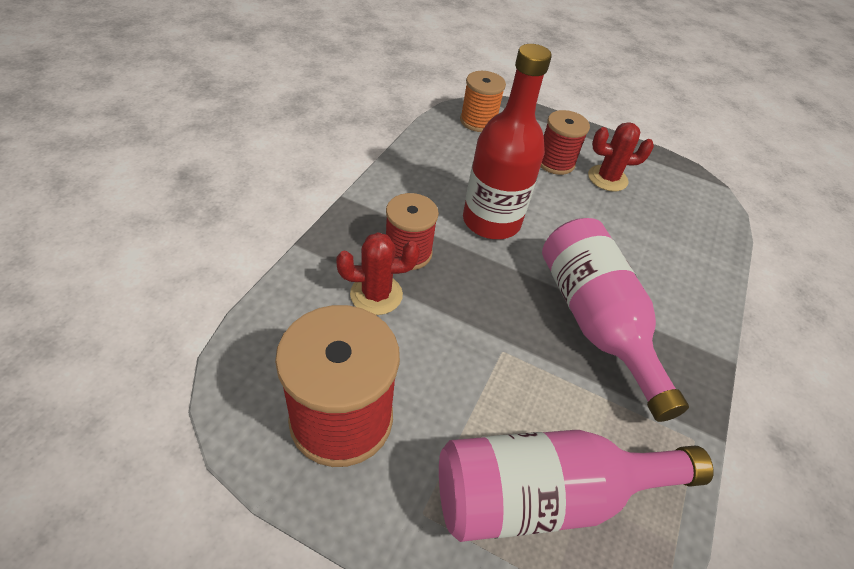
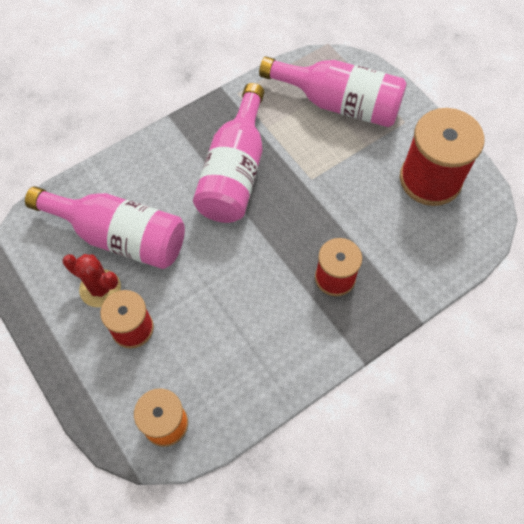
camera: 145 degrees left, 15 degrees up
(376, 294) = (376, 250): red cactus -> none
(491, 221) = (247, 282): red bottle -> none
(636, 219) = (119, 236): none -> pink bottle

